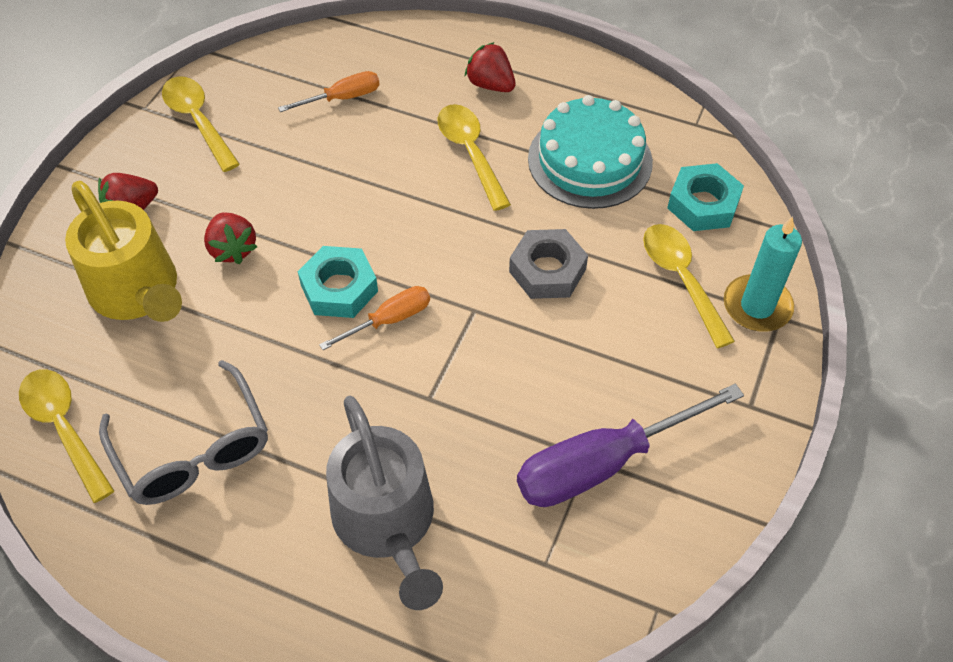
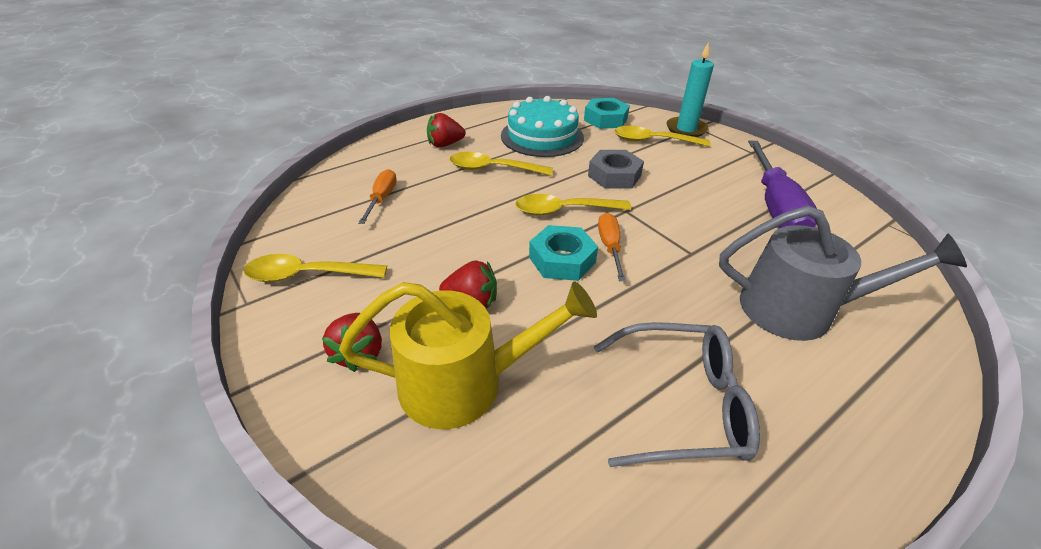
camera: 60 degrees left, 15 degrees down
(64, 428) = (602, 512): yellow spoon -> yellow spoon (564, 210)

